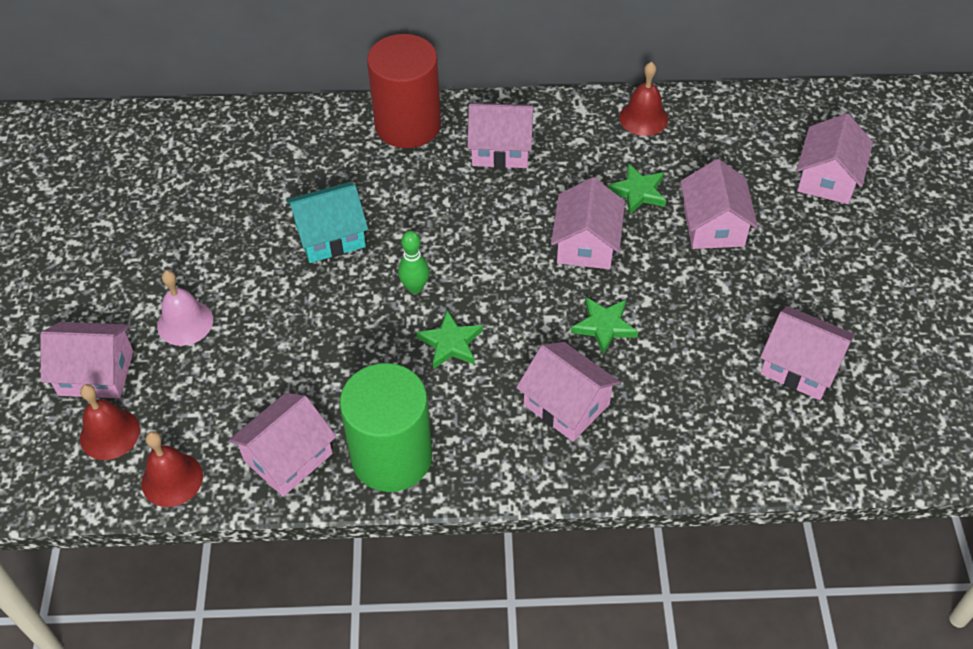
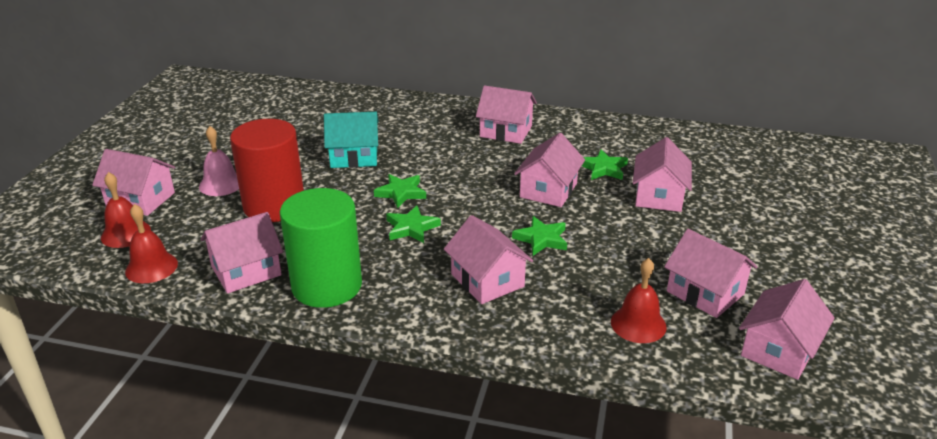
camera: 15 degrees right, 20 degrees down
(408, 125) = (443, 110): red cylinder -> red cylinder (274, 206)
(415, 287) = (401, 193): green bowling pin -> green star
(643, 118) = (625, 131): red bell -> red bell (638, 324)
(827, 178) = (767, 184): pink house -> pink house (779, 349)

